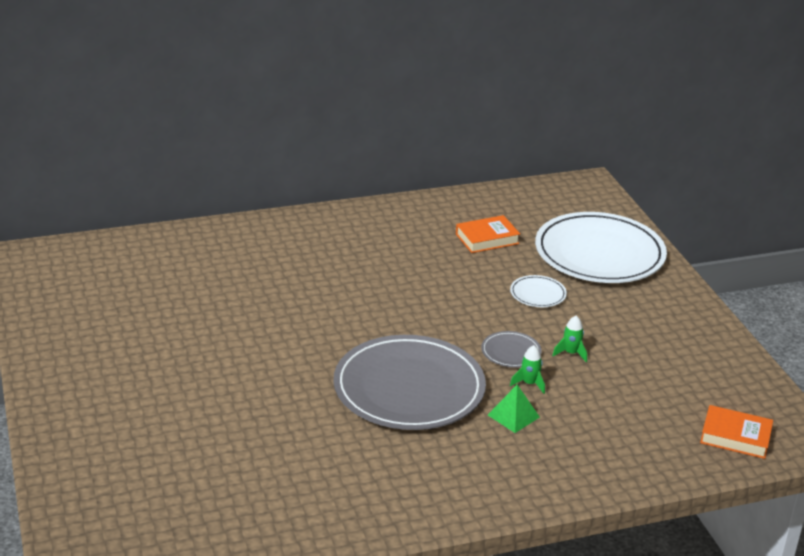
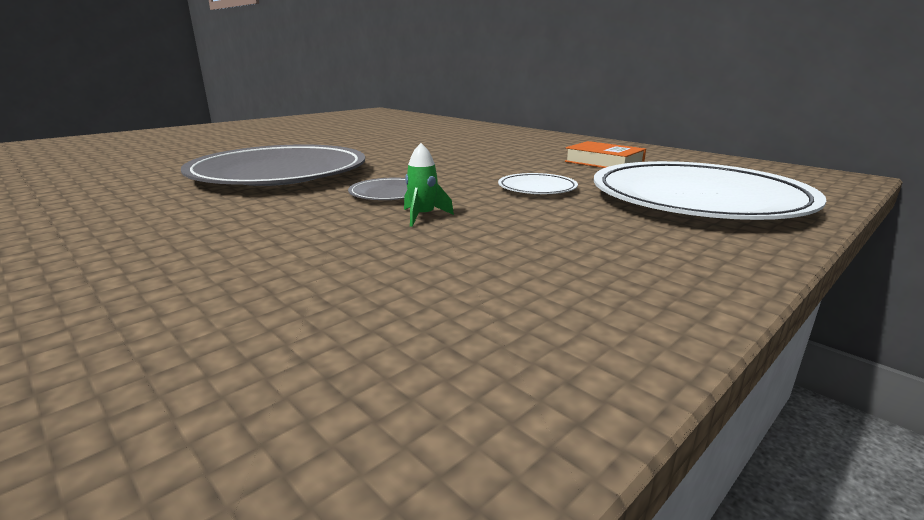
camera: 65 degrees right, 10 degrees down
(513, 416) = (242, 210): green pyramid -> none
(529, 383) = (325, 208): green rocket -> none
(735, 437) = (222, 407): orange book -> none

